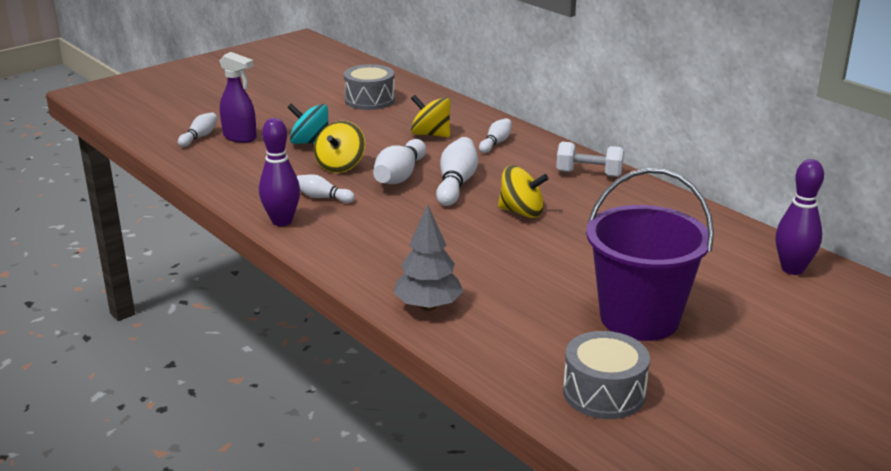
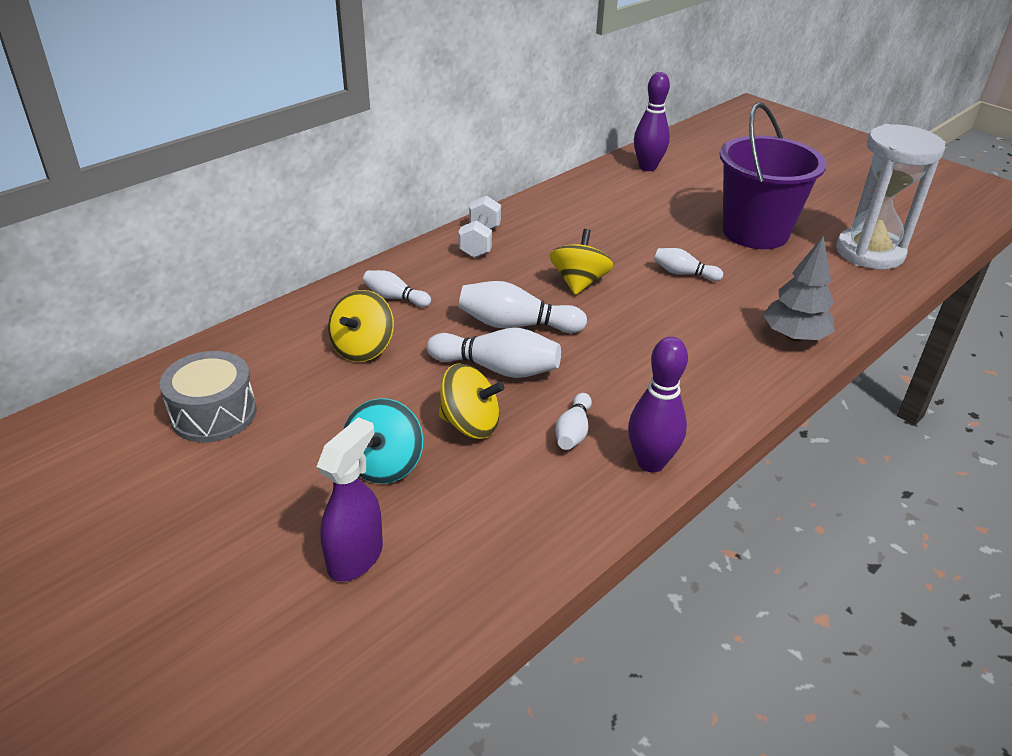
camera: 95 degrees left, 10 degrees up
(199, 137) = (349, 619): white bowling pin -> white bowling pin (683, 273)
(604, 393) = (869, 253): grey drum -> white hourglass

